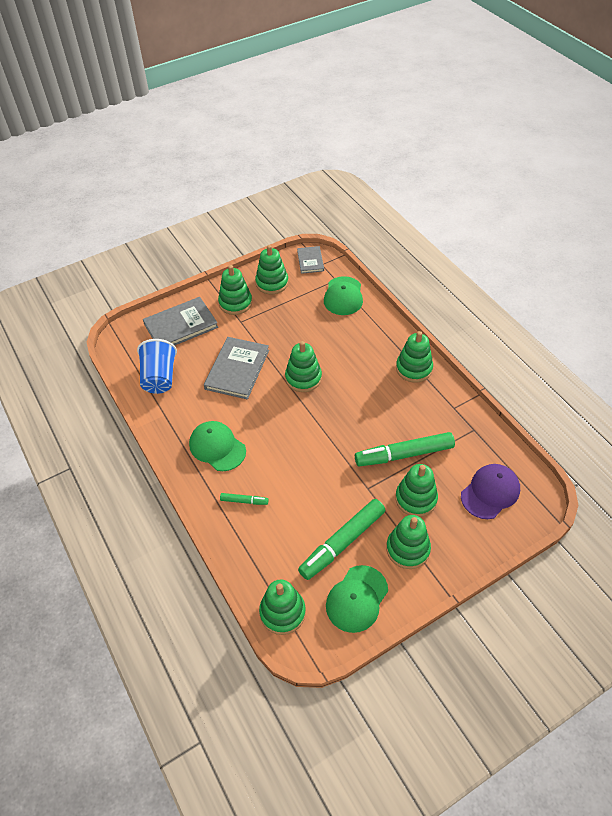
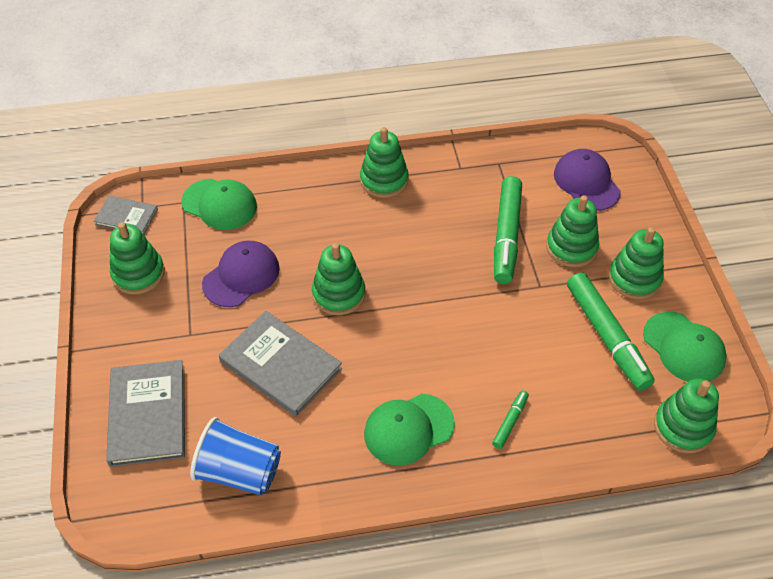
camera: 70 degrees left, 0 degrees up
(235, 303) = (148, 330): green stacking toy -> none
(293, 327) = (241, 276): none -> purple cap

